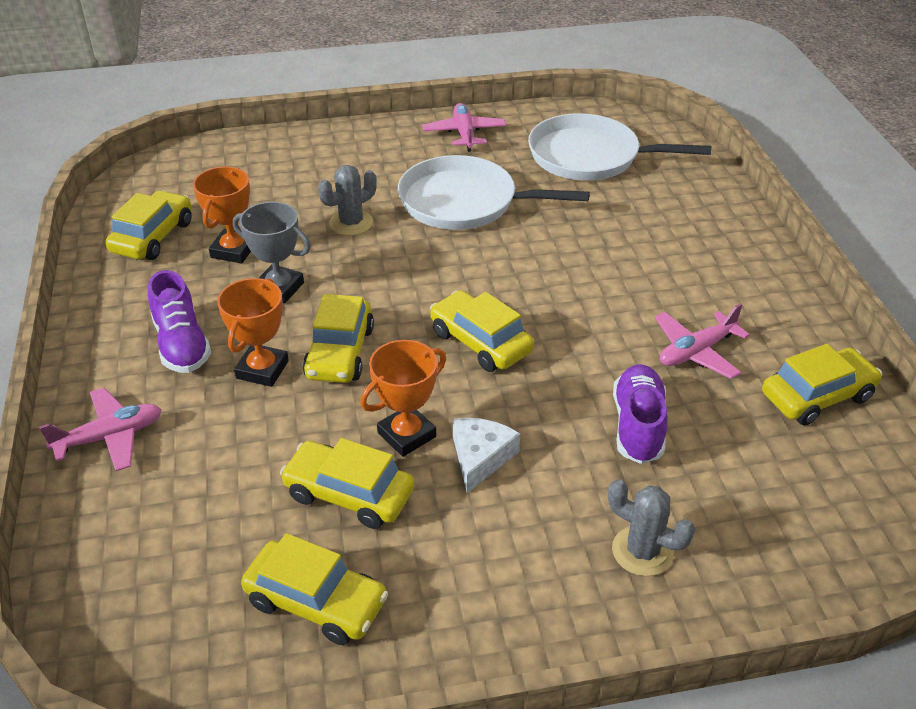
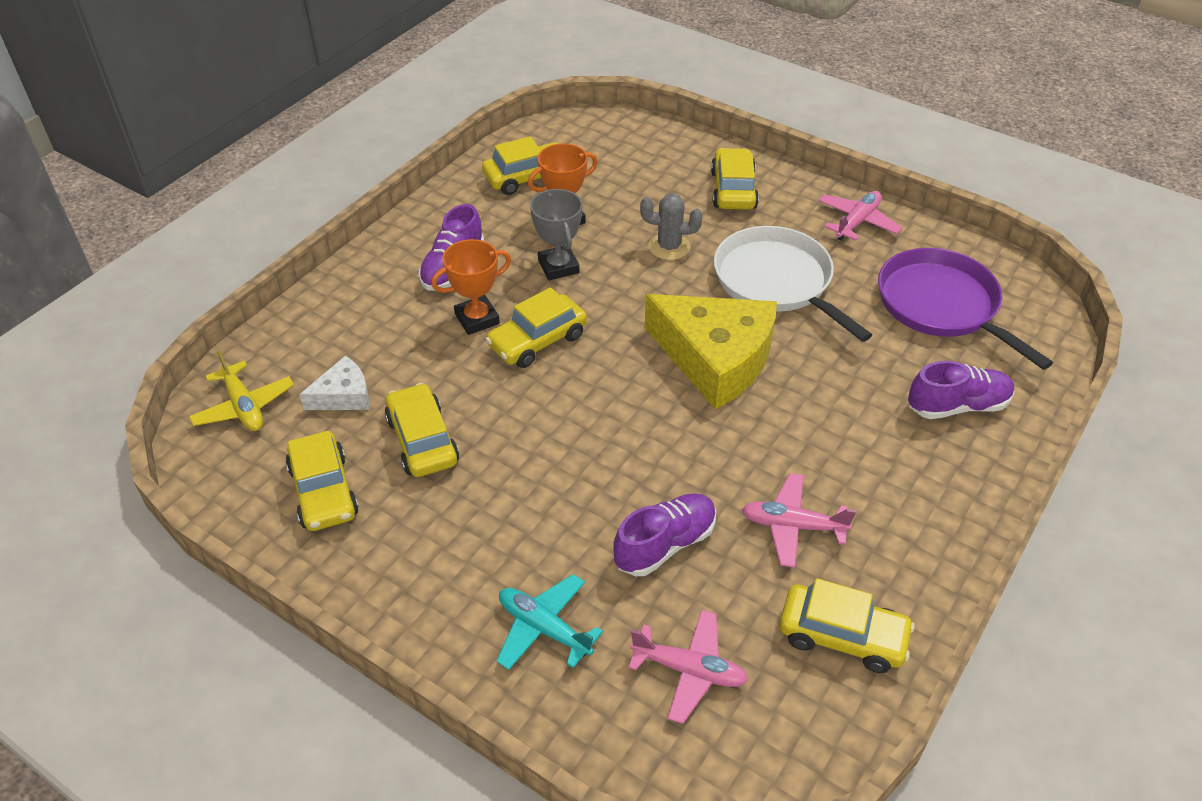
camera: 45 degrees right, 5 degrees up
(110, 437) = (345, 303): pink plane -> pink plane (689, 670)
(126, 595) = (244, 406): none -> yellow plane
(406, 435) = (504, 429): orange trophy -> none
(480, 342) = (639, 400): yellow car -> yellow car (733, 190)
(480, 457) = (529, 480): white cheese -> white cheese (343, 395)
(494, 278) = (715, 358): none -> yellow cheese
(590, 156) = (942, 305): white pan -> purple pan
(642, 551) = (544, 628): grey cactus -> turquoise plane
(683, 211) = (957, 406): none -> purple shoe

